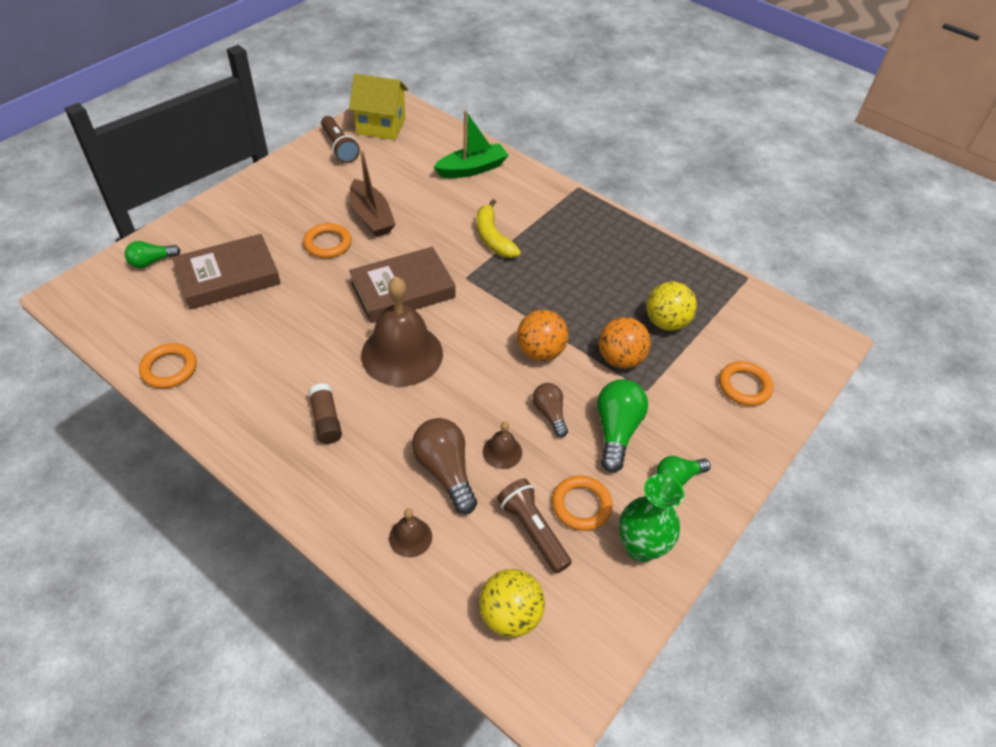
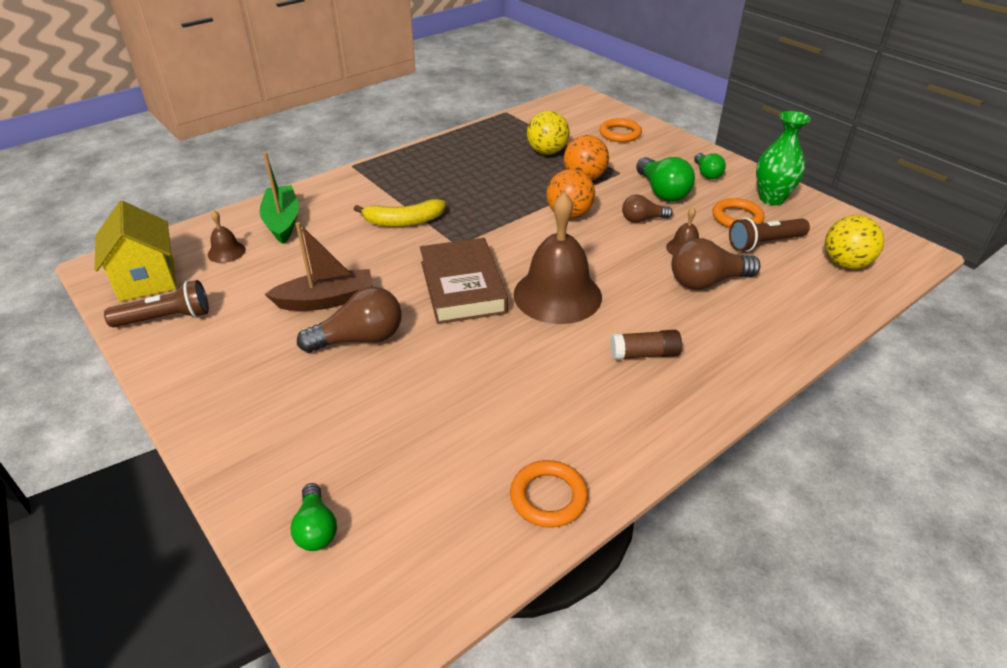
camera: 75 degrees left, 10 degrees down
(228, 277) = (386, 435): brown book -> none
(328, 243) = (359, 339): orange ring -> brown light bulb
(381, 126) = (147, 280): yellow house -> yellow house turned 45 degrees counterclockwise
(410, 537) = (781, 308): brown bell -> brown bell (226, 252)
(616, 431) = (662, 191): green light bulb -> green light bulb turned 135 degrees counterclockwise

